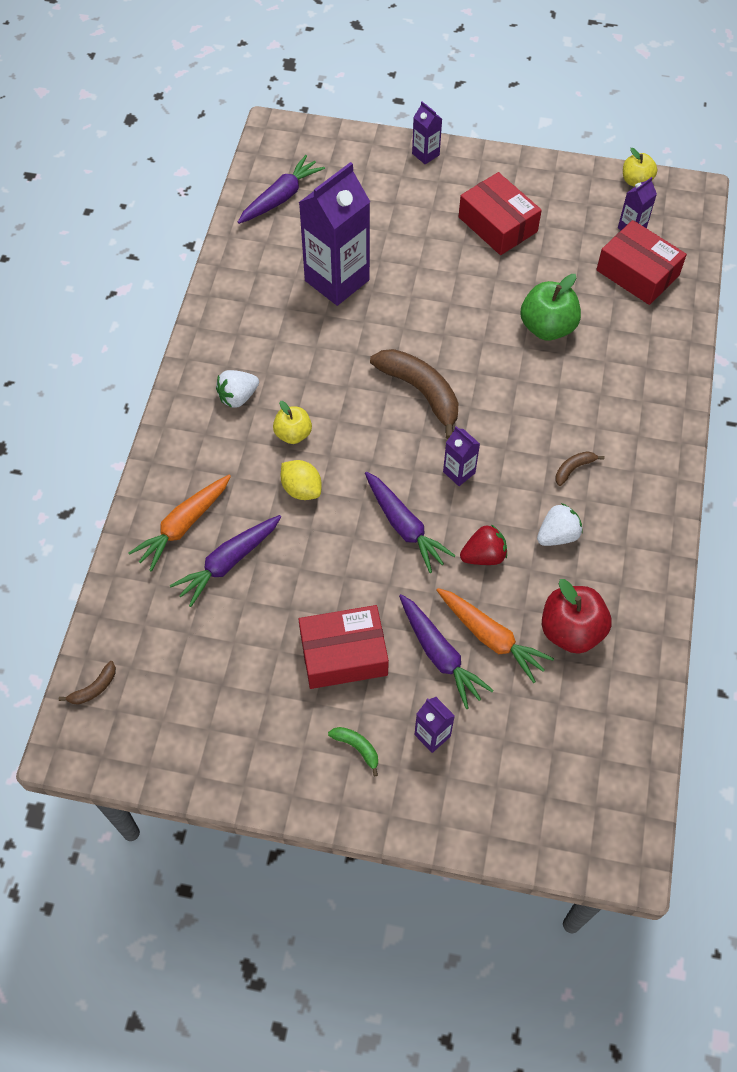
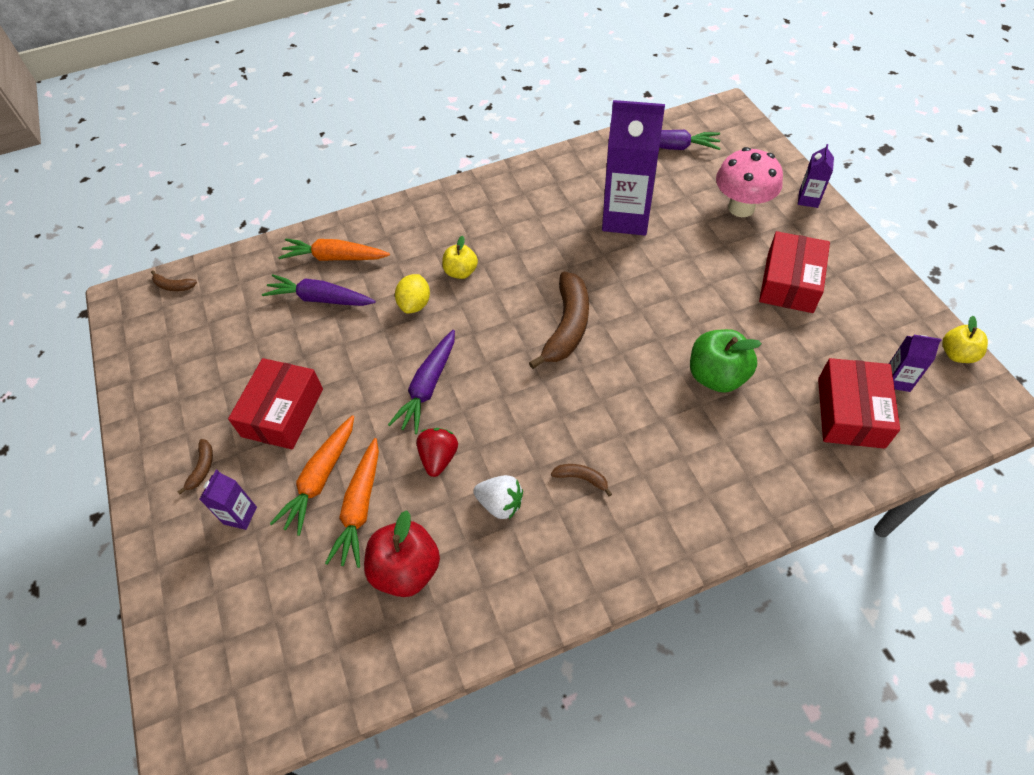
camera: 60 degrees right, 5 degrees down
(238, 397) = (468, 224): white strawberry -> none
(343, 654) = (282, 412): red box -> red box turned 60 degrees clockwise
(357, 748) = (202, 468): green banana -> brown banana
(396, 200) = (741, 208): none -> pink mushroom
(440, 655) = (320, 479): purple carrot -> orange carrot
(459, 472) = (509, 395): purple carton -> none
(483, 555) = (439, 458): red strawberry -> red strawberry turned 120 degrees counterclockwise

